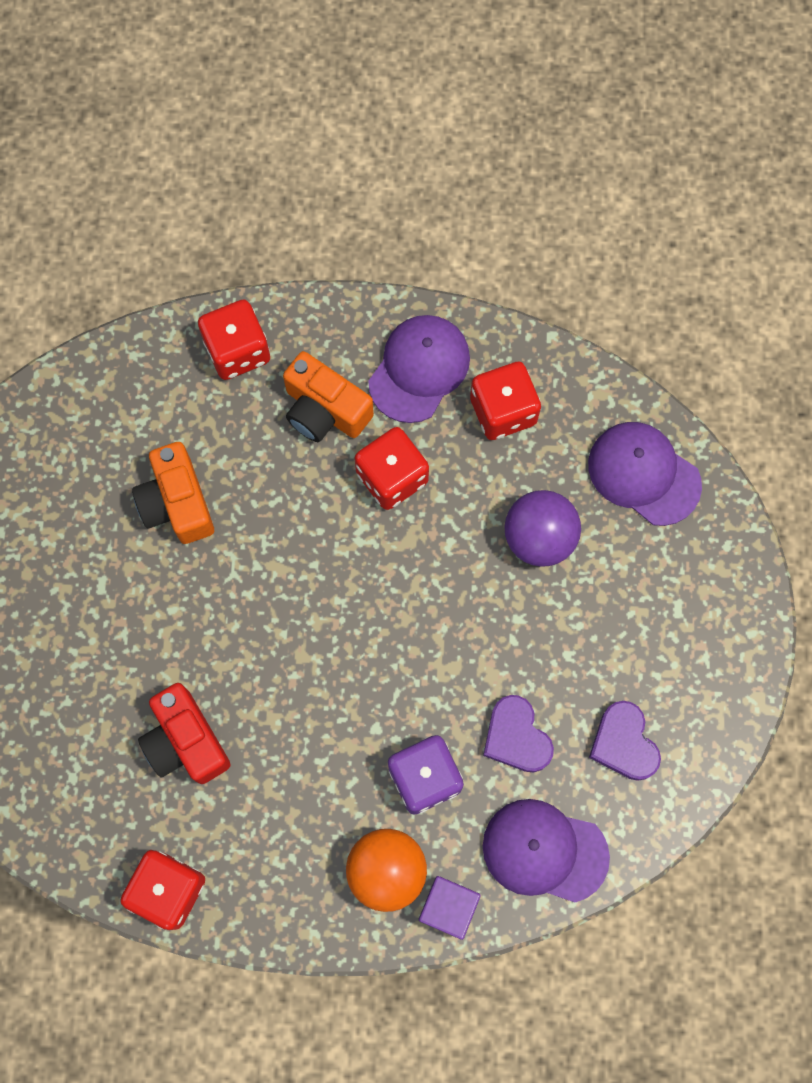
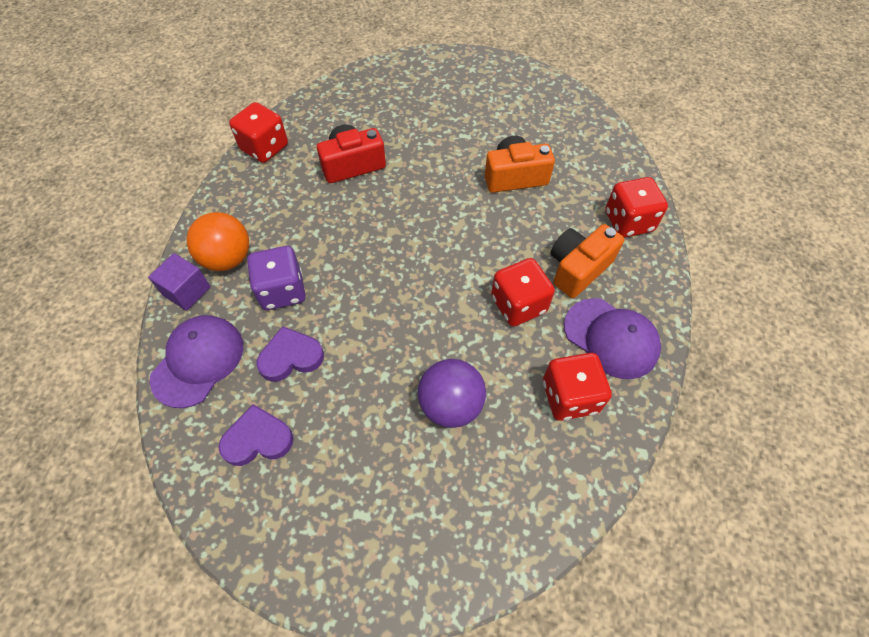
camera: 100 degrees right, 15 degrees down
(644, 474) = (497, 511): purple cap -> none

